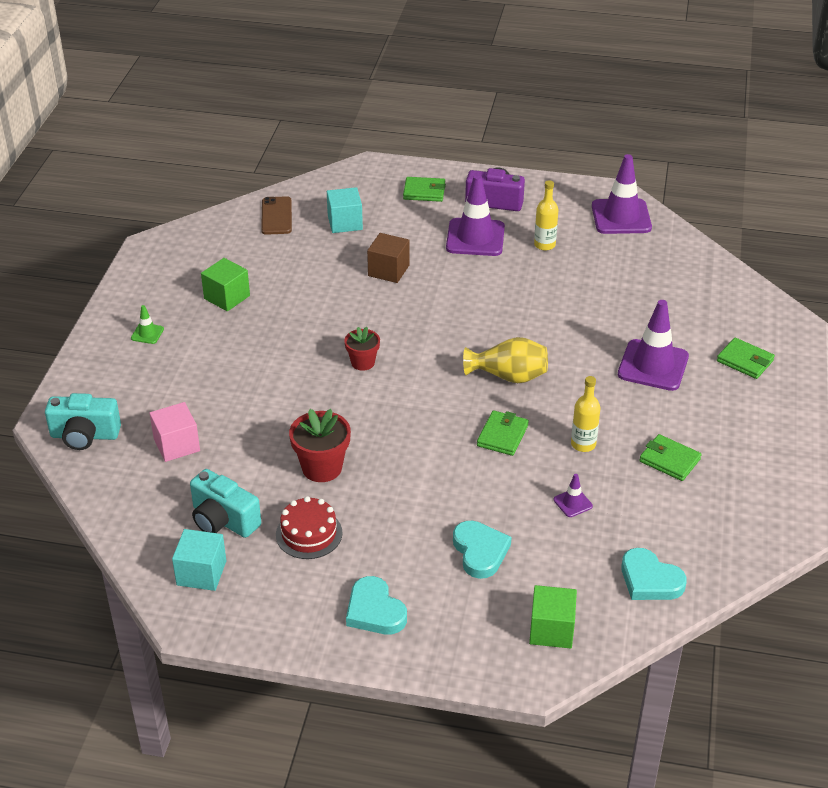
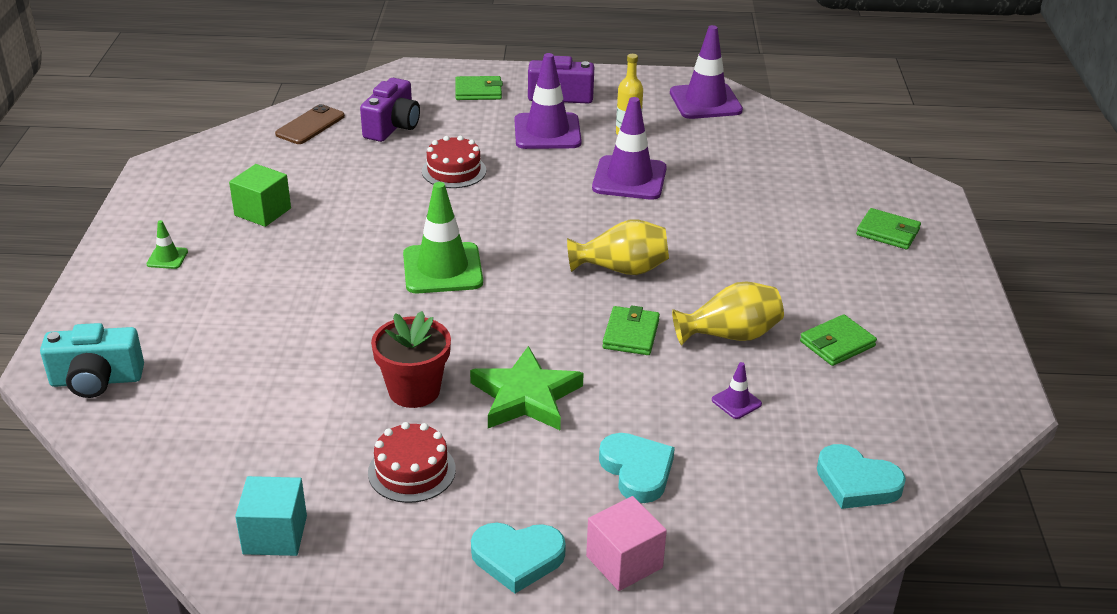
camera: 10 degrees left, 5 degrees down
(176, 445) = (221, 381): pink cube -> pink cube (624, 562)
(223, 520) = (295, 465): turquoise camera -> none
(276, 216) = (310, 125): brown phone -> brown phone turned 45 degrees clockwise
(345, 223) = (392, 127): turquoise cube -> purple camera
(363, 362) = (442, 269): red flower pot -> green traffic cone
(375, 611) = (517, 558): turquoise heart -> turquoise heart turned 45 degrees counterclockwise
(388, 270) = (454, 171): brown cube -> red cake
(407, 481) = (525, 396): none -> green star
(551, 630) = (752, 557): green cube -> none
(583, 444) = (730, 335): yellow bottle -> yellow vase
(653, 365) = (786, 245): purple traffic cone -> purple traffic cone (629, 178)
(669, 460) = (837, 344): green wallet -> green wallet turned 60 degrees counterclockwise

